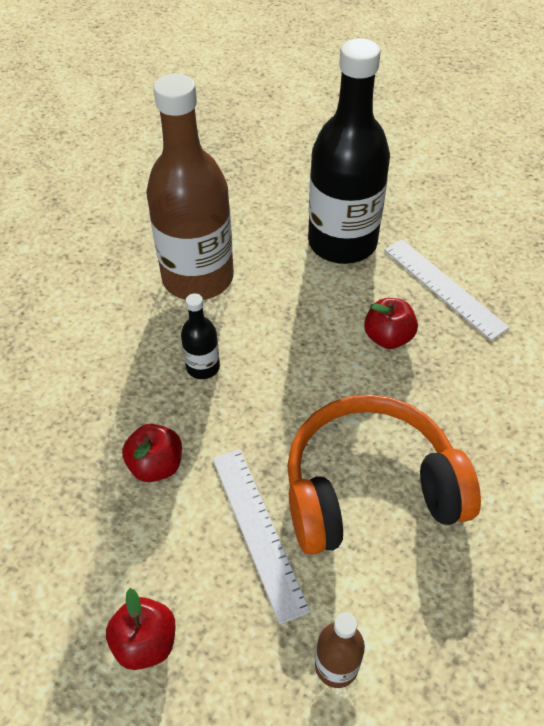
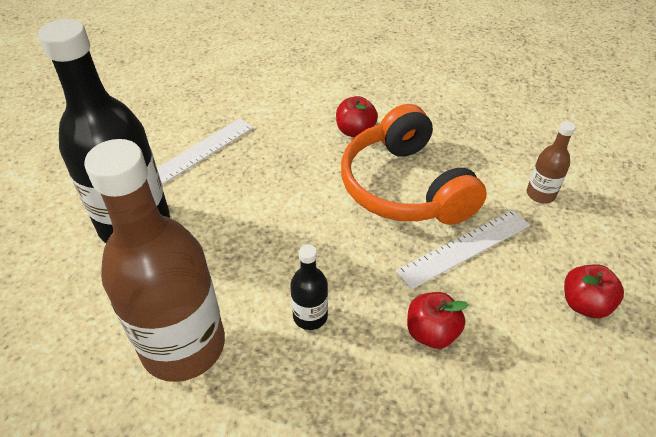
camera: 100 degrees left, 5 degrees down
(388, 337) = (256, 185): red apple -> red apple (355, 131)

